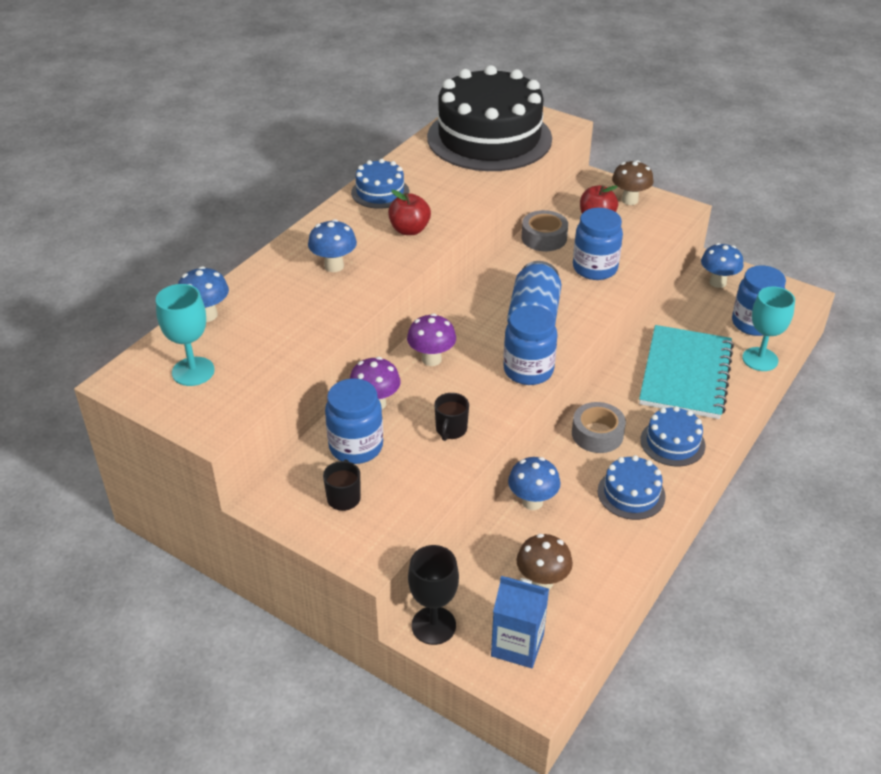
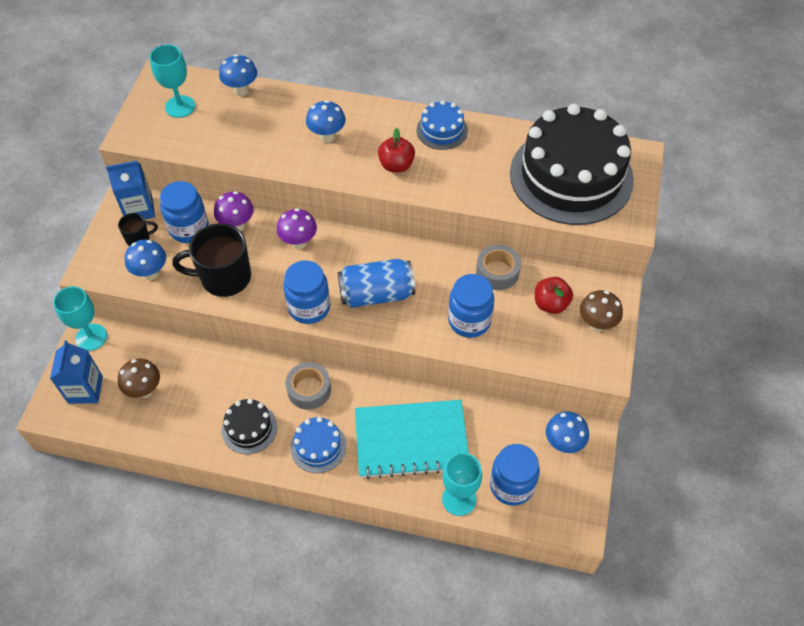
camera: 70 degrees right, 15 degrees up
(293, 489) = (139, 209): none -> blue carton
(433, 625) = (91, 337): black goblet -> turquoise goblet
(451, 430) = (224, 277): black mug -> black mug, size x2.04
(532, 502) = (220, 364): blue mushroom -> blue mushroom (151, 273)
(631, 493) = (249, 428): blue cake -> black cake

